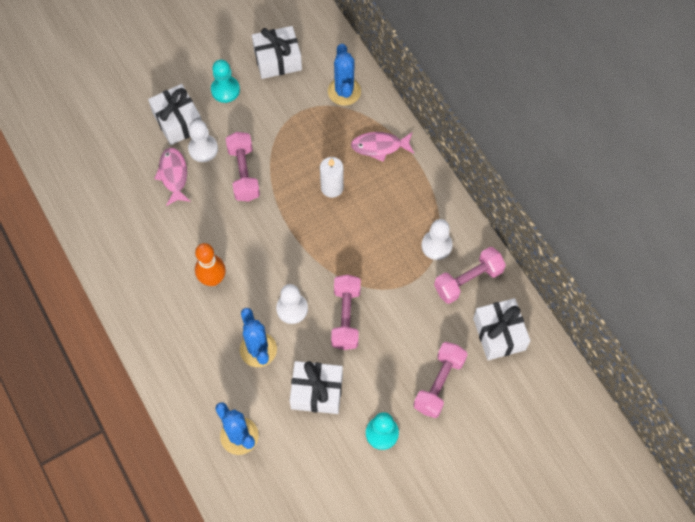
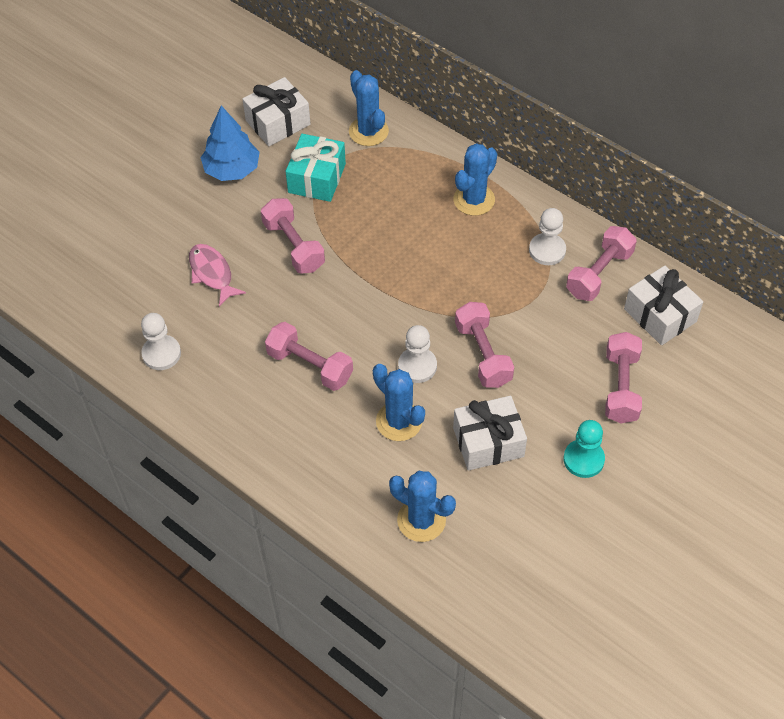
camera: 20 degrees left, 10 degrees down
(178, 121) = (191, 217): white gift -> none
(203, 149) = (234, 236): white pawn -> white pawn (161, 354)
(213, 279) = (310, 365): orange bowling pin -> pink dumbbell
(225, 90) = (232, 170): turquoise pawn -> blue tree
(286, 120) = (317, 178): none -> turquoise gift
(332, 187) = (402, 230): white candle -> none
(379, 146) = (435, 173): pink fish -> none
(399, 181) = (474, 200): none -> blue cactus

